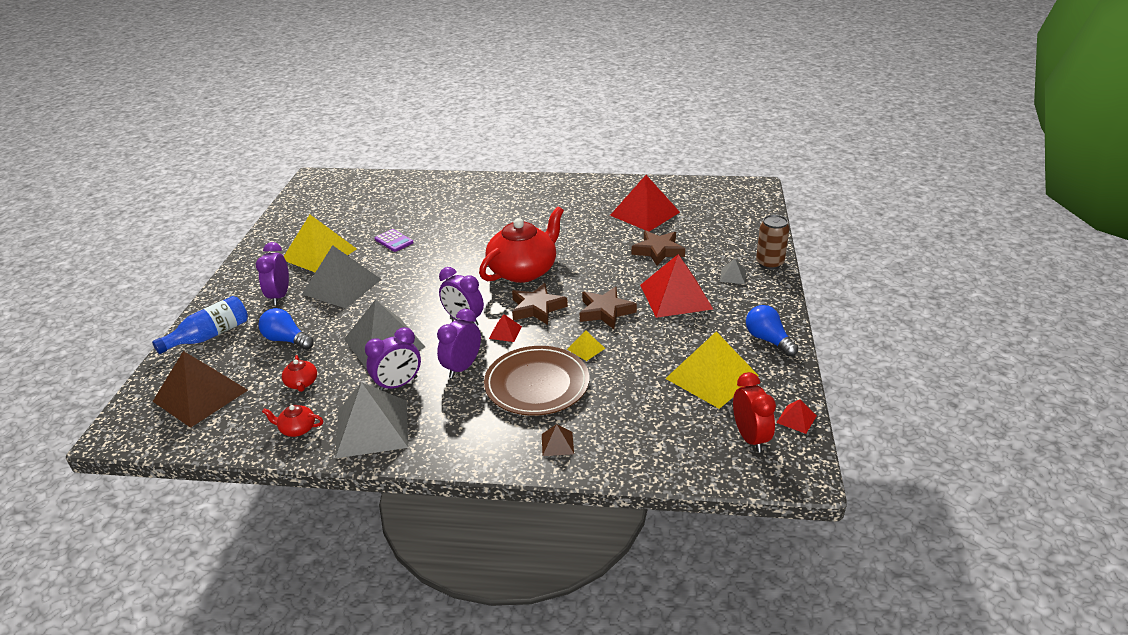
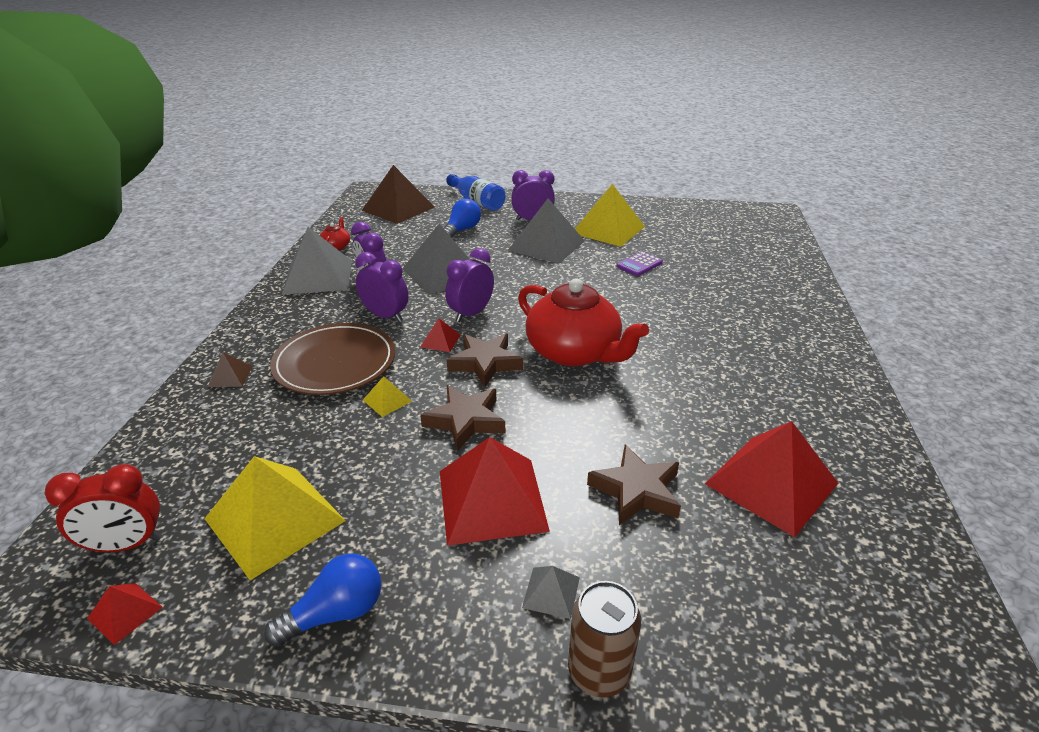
camera: 90 degrees right, 0 degrees up
(301, 383) = (396, 242): red teapot -> none

